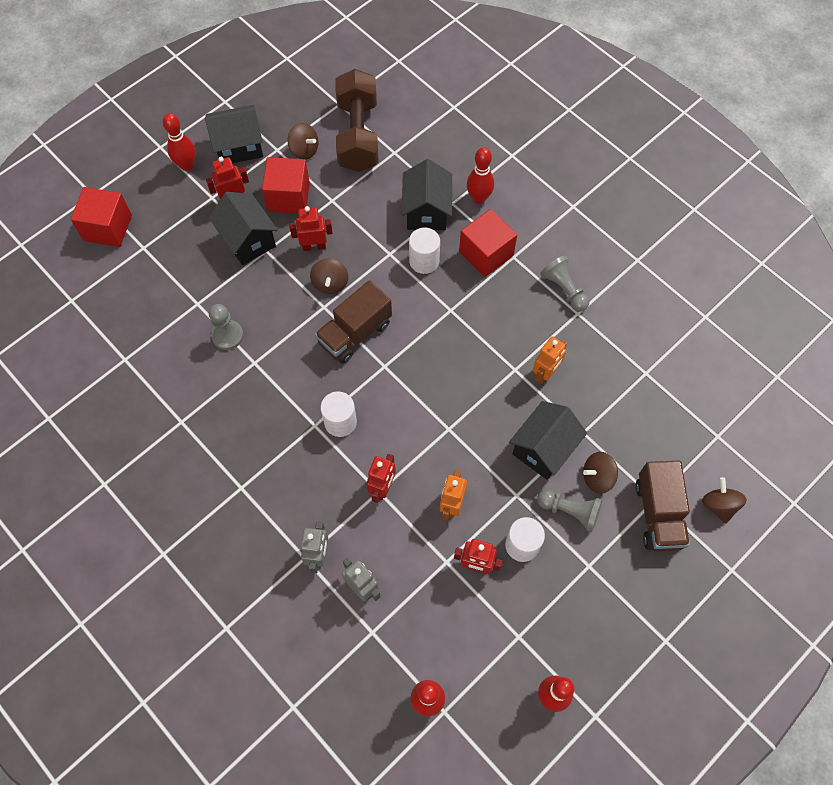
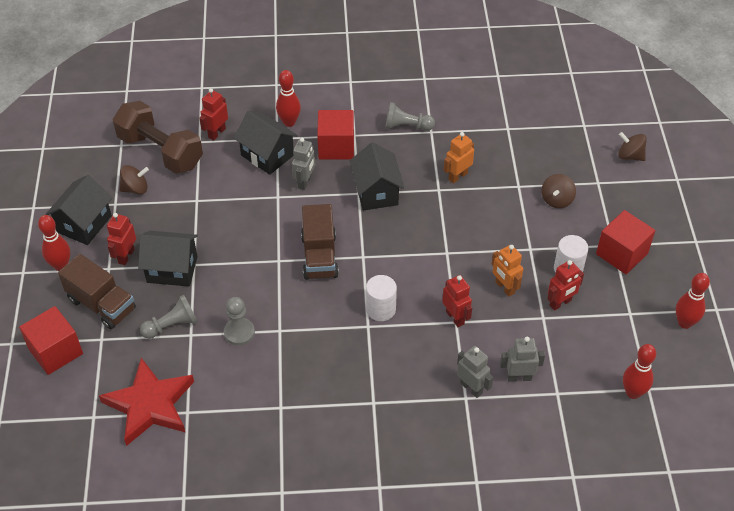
camera: 50 degrees left, 15 degrees down
(111, 329) = (150, 405): none -> red star
(288, 197) = (164, 222): red cube -> red cube (621, 254)
(314, 246) = (223, 234): red robot -> red robot (216, 133)
(330, 283) = (264, 244): brown spinning top -> none
(424, 261) = (305, 182): white cylinder -> grey robot
(544, 449) = (510, 213): black house -> black house (376, 192)
(545, 373) = (457, 176): orange robot -> orange robot turned 120 degrees counterclockwise
(570, 511) = (567, 229): grey pawn -> grey pawn (172, 325)
(658, 514) = (609, 187): brown truck -> brown truck (102, 304)

